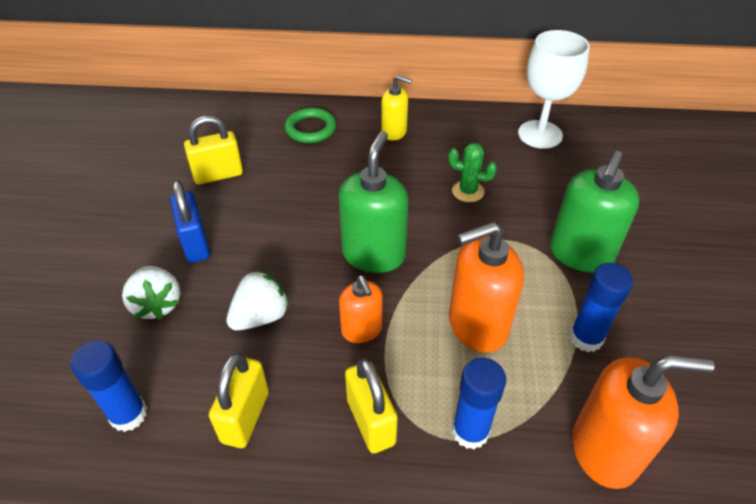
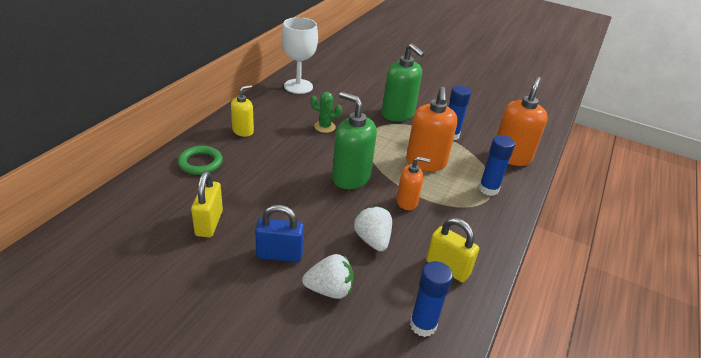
camera: 70 degrees left, 10 degrees down
(371, 422) = (470, 219): yellow padlock -> none
(468, 191) = (324, 127): green cactus -> green cactus turned 60 degrees clockwise

